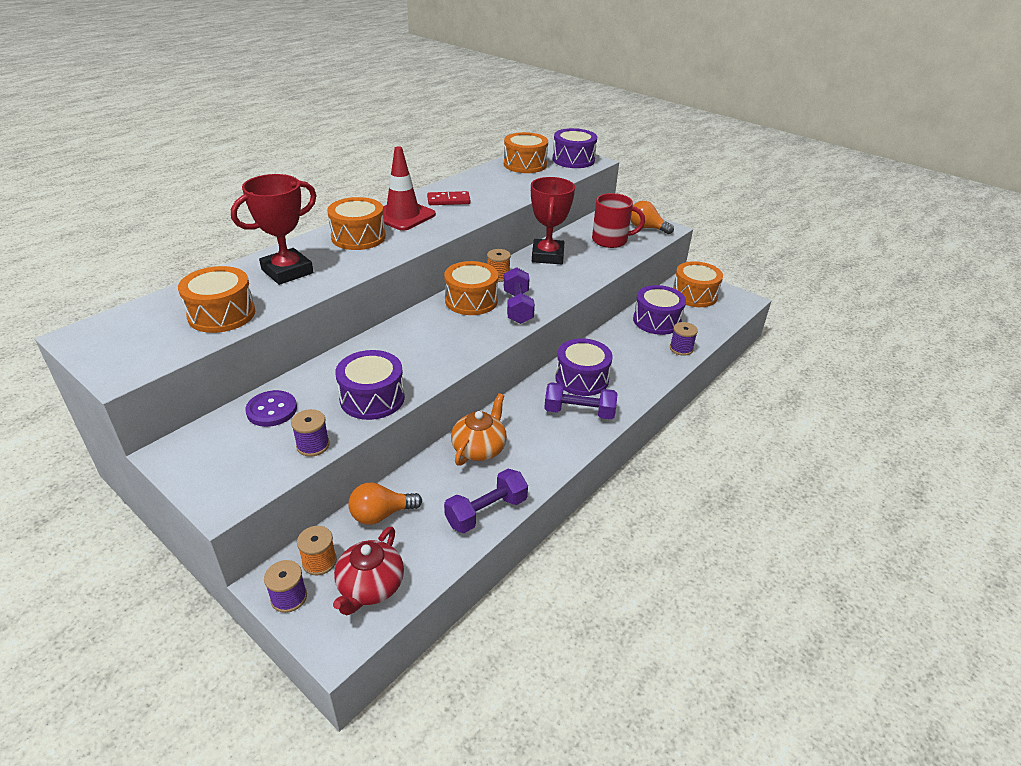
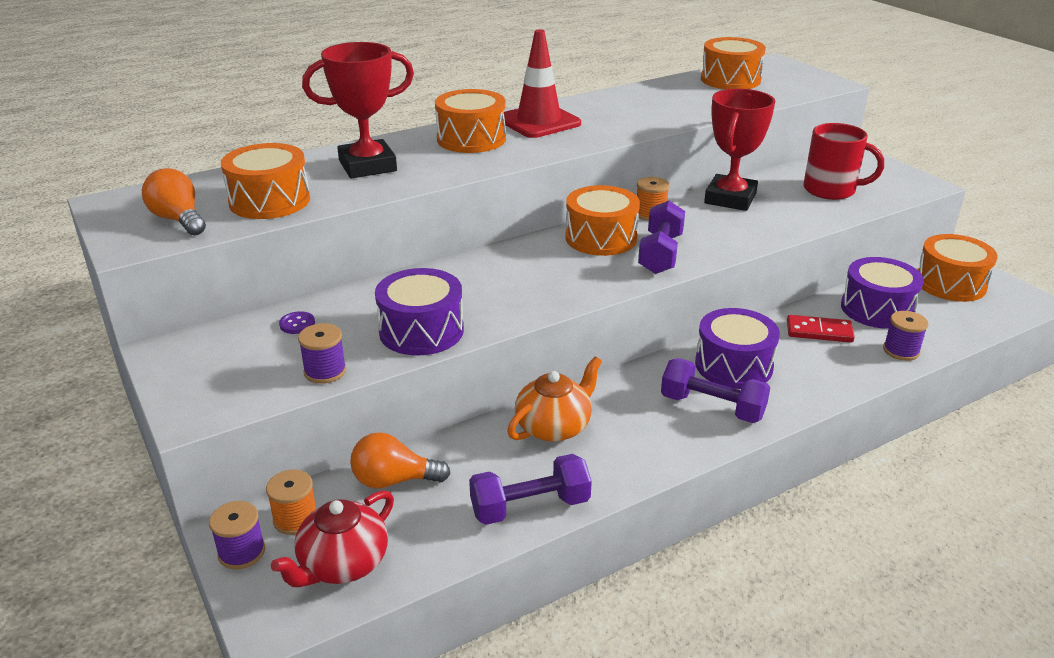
camera: 20 degrees right, 5 degrees down
(272, 410) = (297, 324): purple button -> purple button, size x0.56
(448, 200) = (606, 111): red domino -> red domino (819, 332)
(573, 160) = (802, 80): purple drum -> none
(646, 228) = (892, 181): orange light bulb -> orange light bulb (178, 220)

